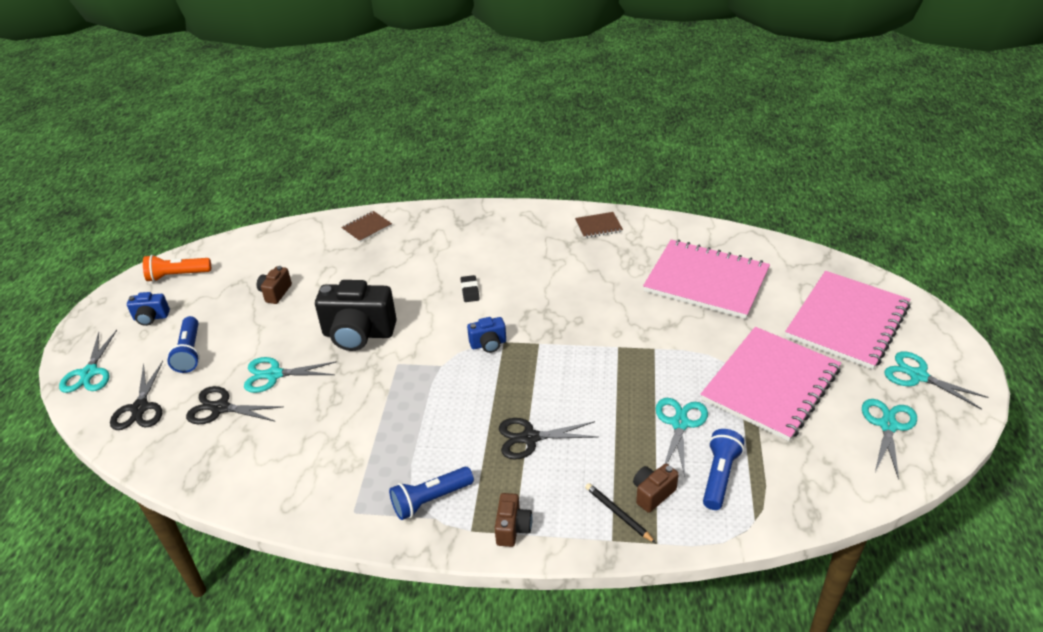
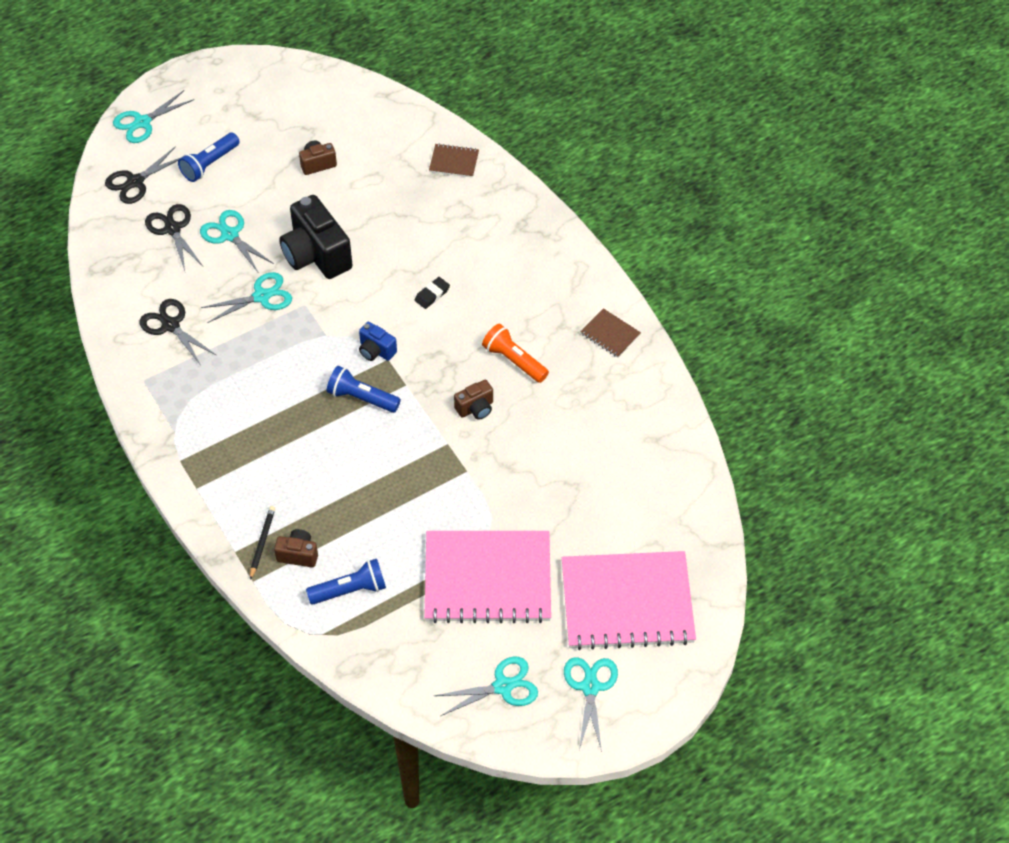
camera: 50 degrees right, 15 degrees up
(151, 318) = (224, 108): blue camera -> none
(177, 275) = (283, 83): orange flashlight -> orange flashlight (514, 360)
(430, 500) = (188, 418): blue flashlight -> blue flashlight (361, 398)
(512, 528) = (200, 484): brown camera -> brown camera (475, 408)
(530, 438) = (294, 443): black scissors -> black scissors (170, 325)
(679, 423) = (388, 535): turquoise scissors -> turquoise scissors (261, 296)
(706, 281) = (596, 463): pink notebook -> none

